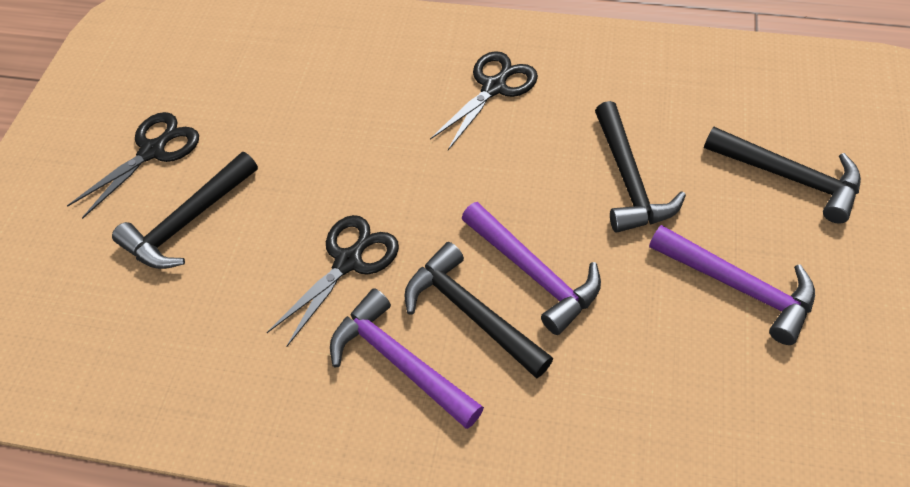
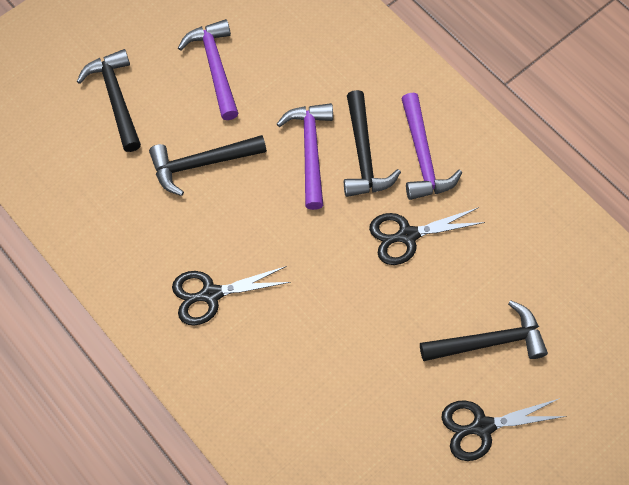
camera: 145 degrees left, 10 degrees up
(628, 180) = (202, 164): black hammer -> black hammer turned 135 degrees counterclockwise

